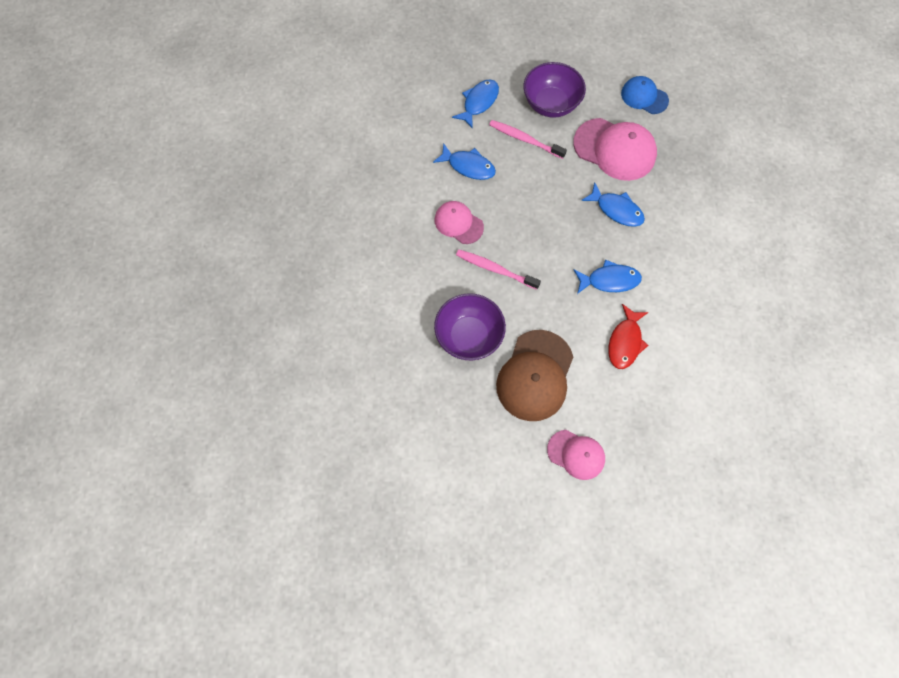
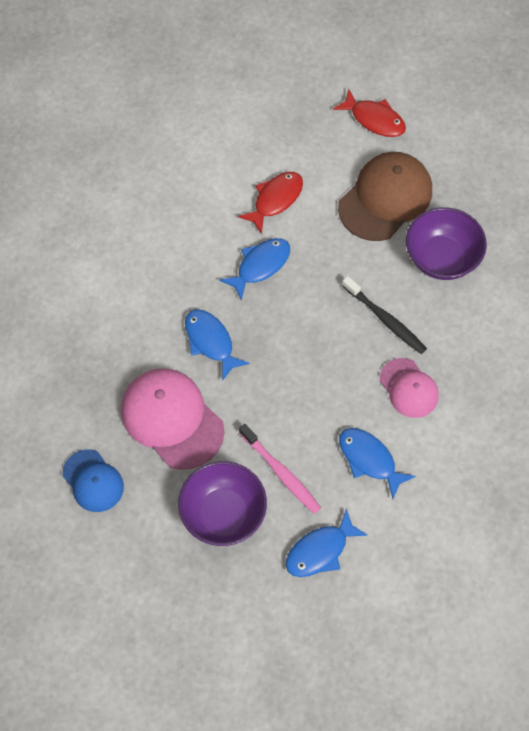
camera: 160 degrees left, 5 degrees down
(495, 269) = (385, 319): pink toothbrush -> black toothbrush
(576, 454) = (374, 119): pink cap -> red fish
(609, 280) = (260, 266): blue fish -> blue fish turned 120 degrees clockwise

